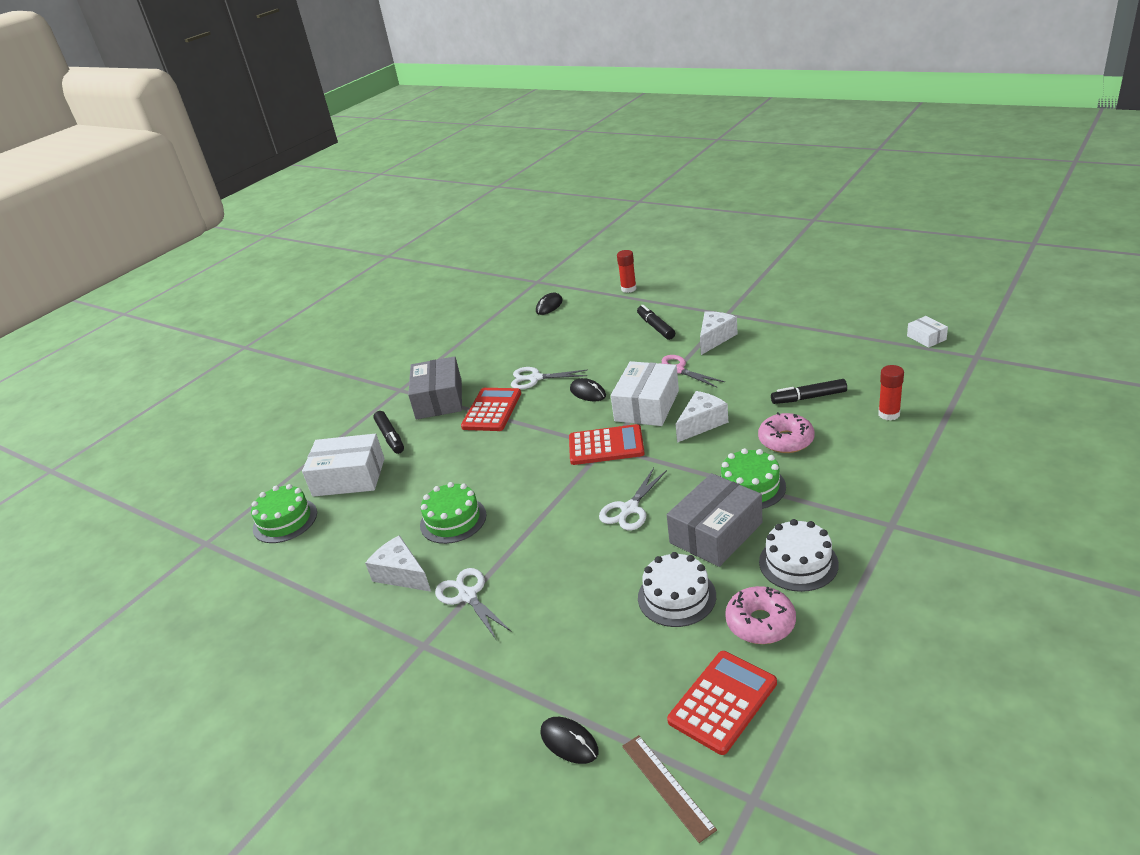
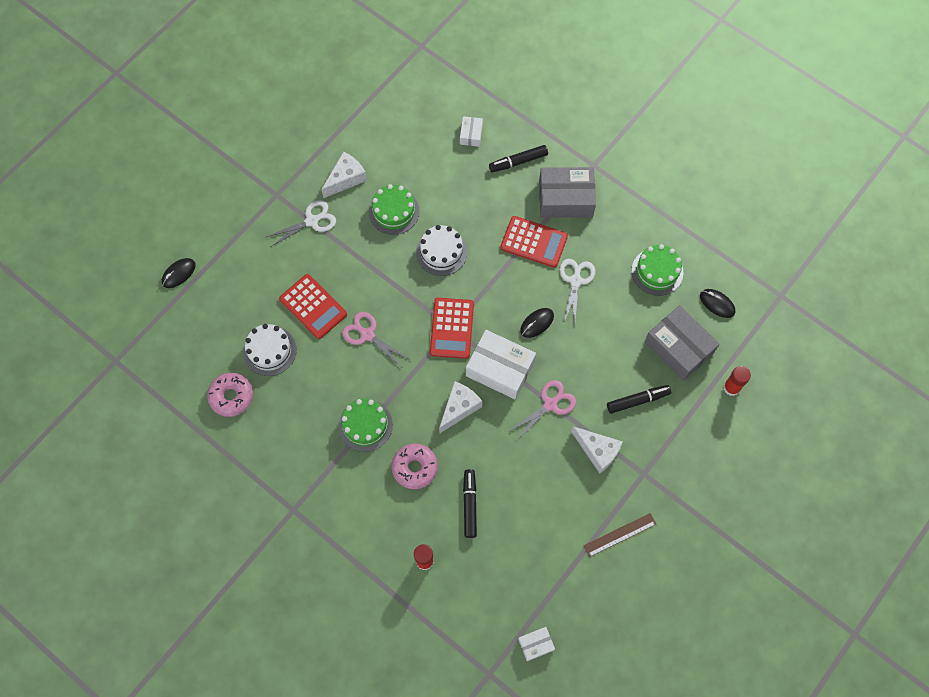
camera: 90 degrees right, 35 degrees up
(285, 520) = (430, 95): green cake -> green cake (657, 271)
(349, 477) = (471, 134): white box -> white box, size x0.49
(629, 509) = (367, 334): white scissors -> pink scissors
(667, 786) = (136, 320): brown ruler -> brown ruler (619, 535)
(701, 423) = (459, 408): white cheese -> white cheese turned 105 degrees counterclockwise
(716, 533) = (322, 389): grey box -> grey box (678, 347)
(723, 702) = (179, 360): red calculator -> red calculator (313, 307)
(798, 563) = (276, 435): white cake -> white cake (441, 252)

